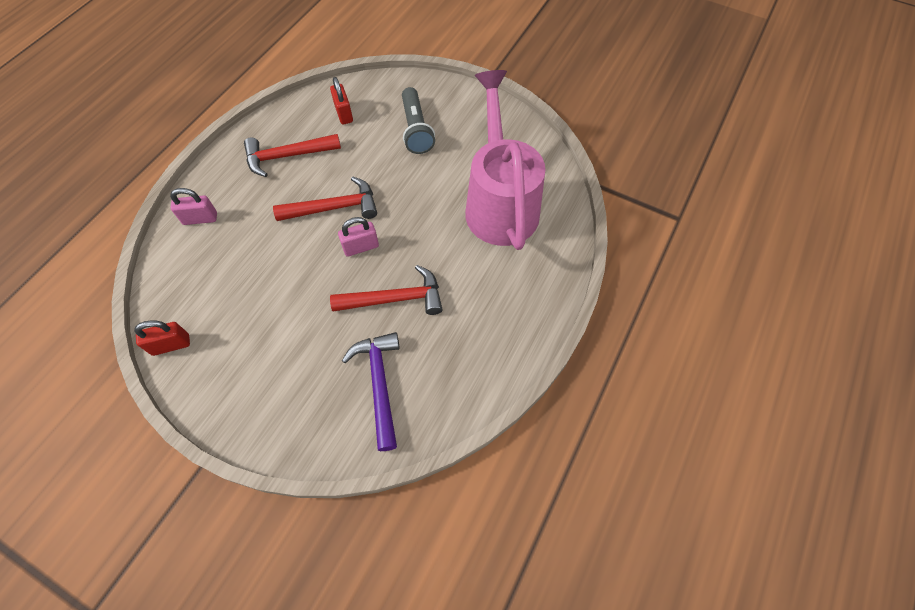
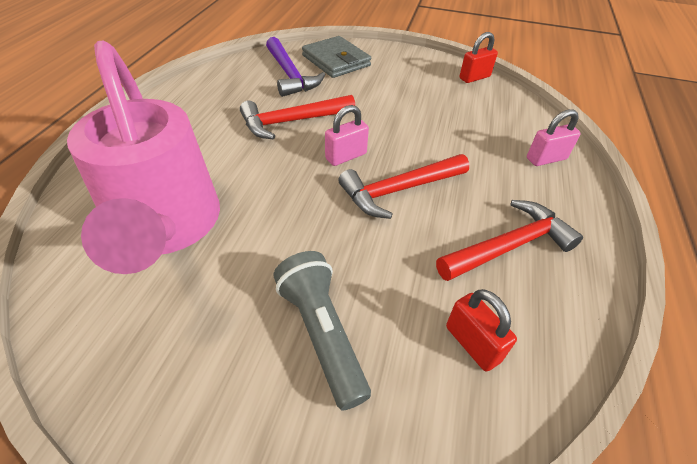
camera: 165 degrees right, 15 degrees down
(315, 410) = (336, 61): none -> grey wallet

